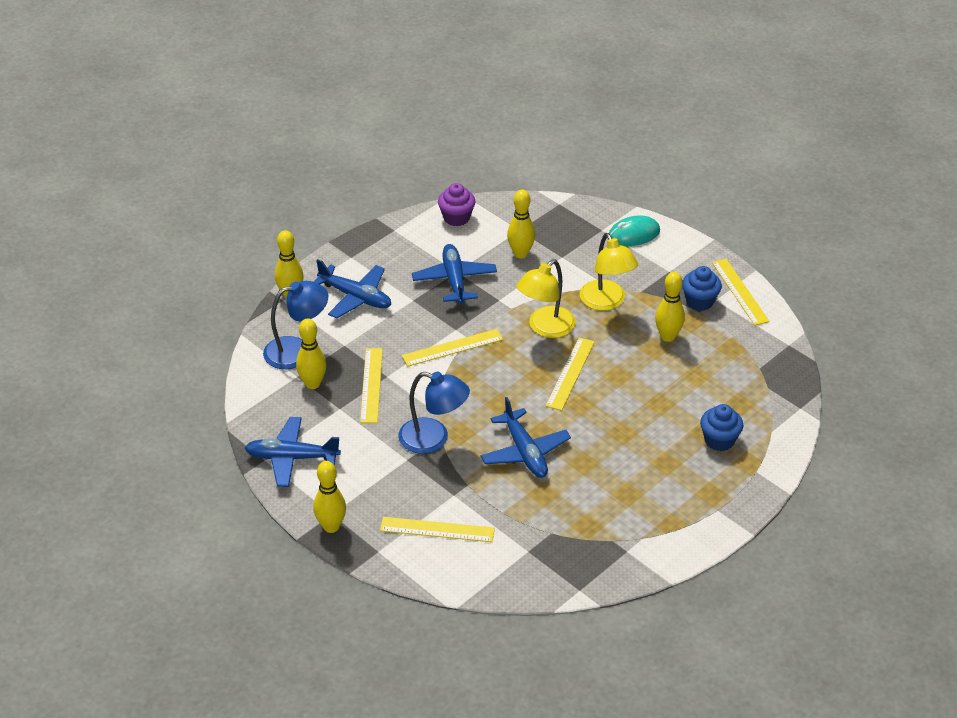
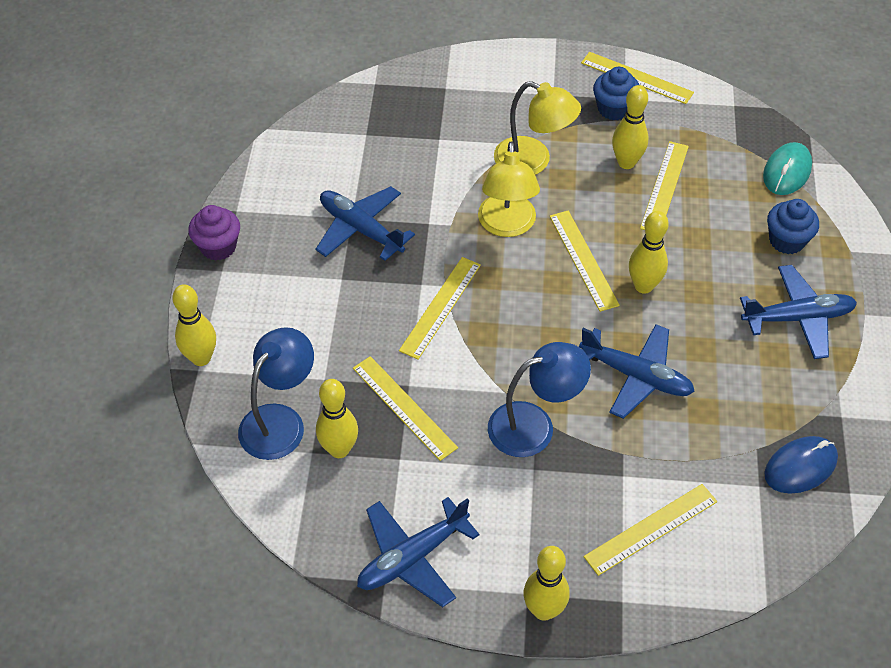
camera: 40 degrees left, 10 degrees up
(355, 297) = (277, 314): blue plane -> blue plane (797, 318)
(456, 218) = (288, 158): purple cupcake -> purple cupcake (218, 247)
(520, 254) = (395, 159): yellow bowling pin -> yellow bowling pin (643, 286)
(566, 558) = (800, 467): none -> blue mouse
(633, 234) = (480, 75): turquoise mouse -> turquoise mouse (787, 172)
(676, 364) = (664, 186): none -> yellow ruler

